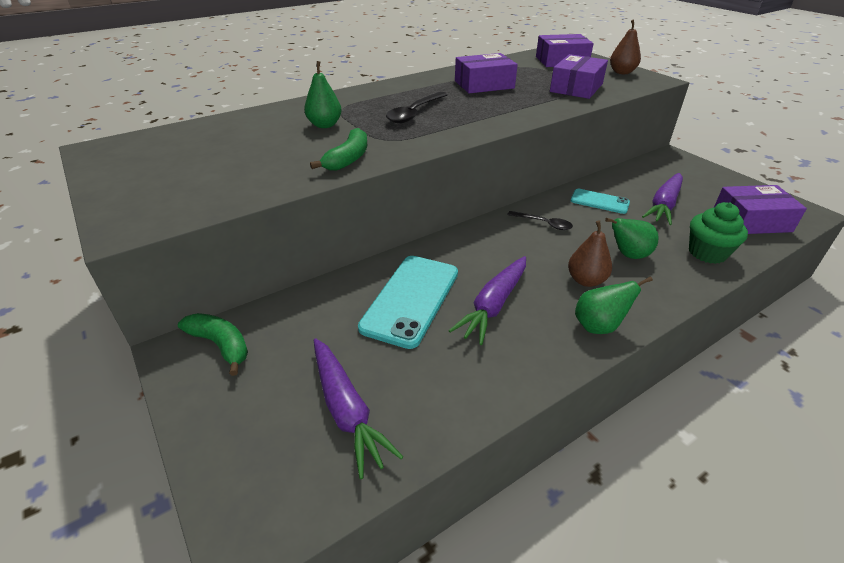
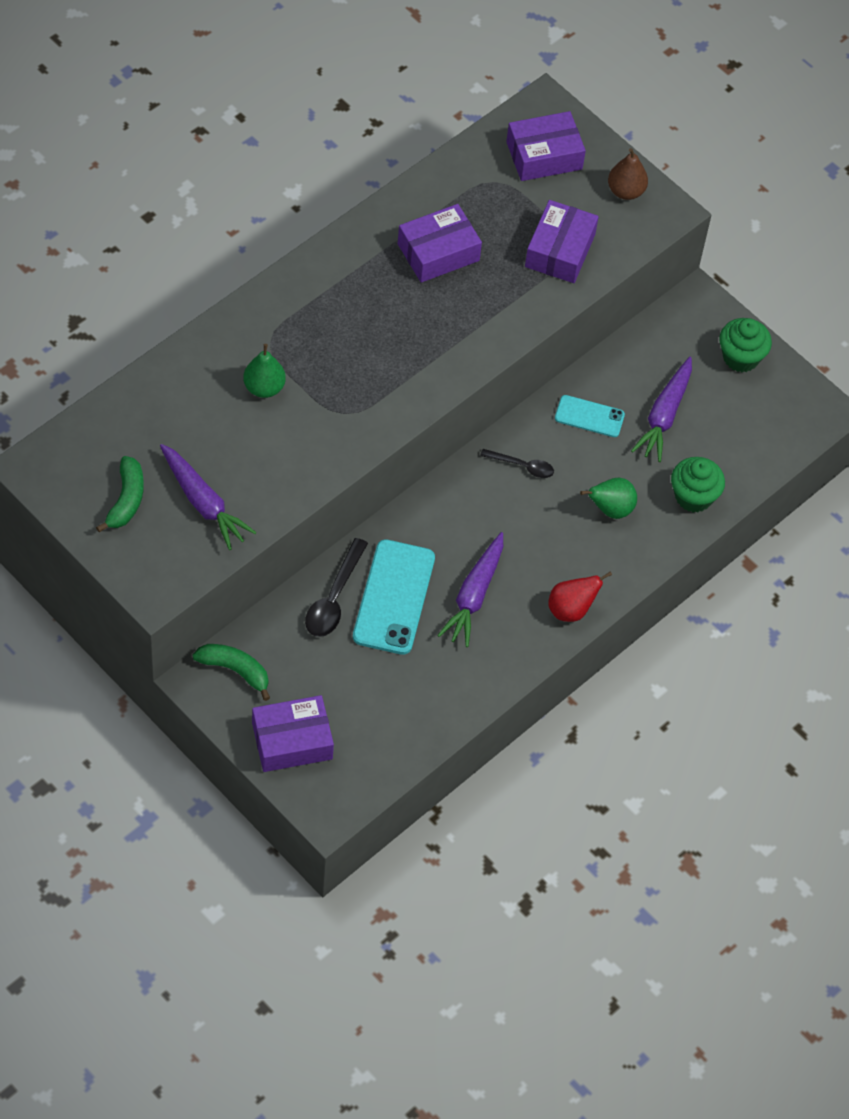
camera: 15 degrees left, 20 degrees up
(347, 410) = (366, 718): purple carrot -> purple carrot (203, 502)
(348, 159) = (314, 458): green banana -> green banana (126, 500)
(414, 113) = (362, 346): black spoon -> black spoon (334, 598)
(586, 280) = (563, 552): brown pear -> none
(598, 326) = (571, 609): green pear -> red pear
(718, 181) = (740, 357): none -> green cupcake
(751, 220) = (757, 435): purple box -> purple box (292, 741)

